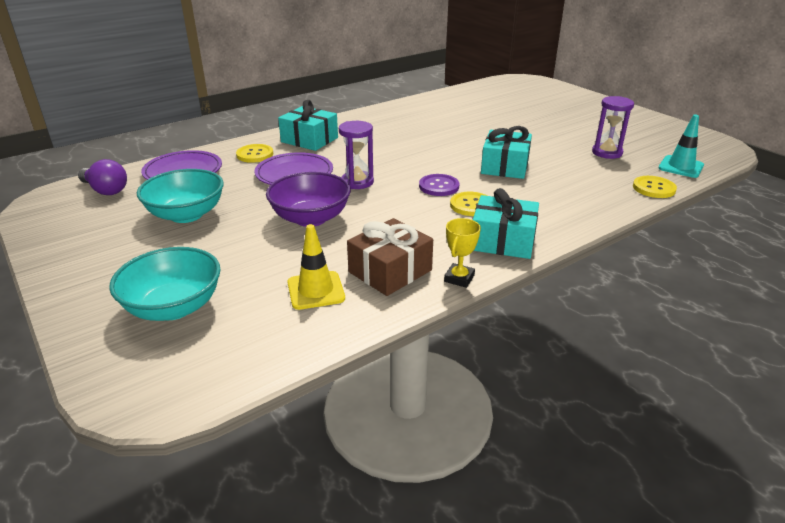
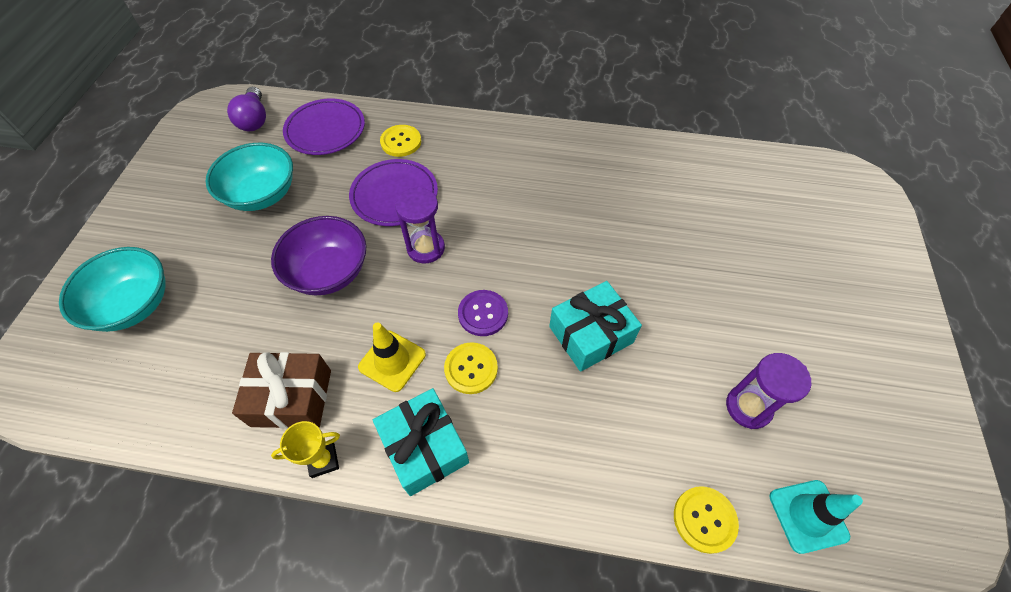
camera: 45 degrees right, 25 degrees up
(309, 140) = (470, 149): turquoise gift -> none
(316, 290) = (220, 370): yellow traffic cone -> yellow traffic cone (392, 361)

